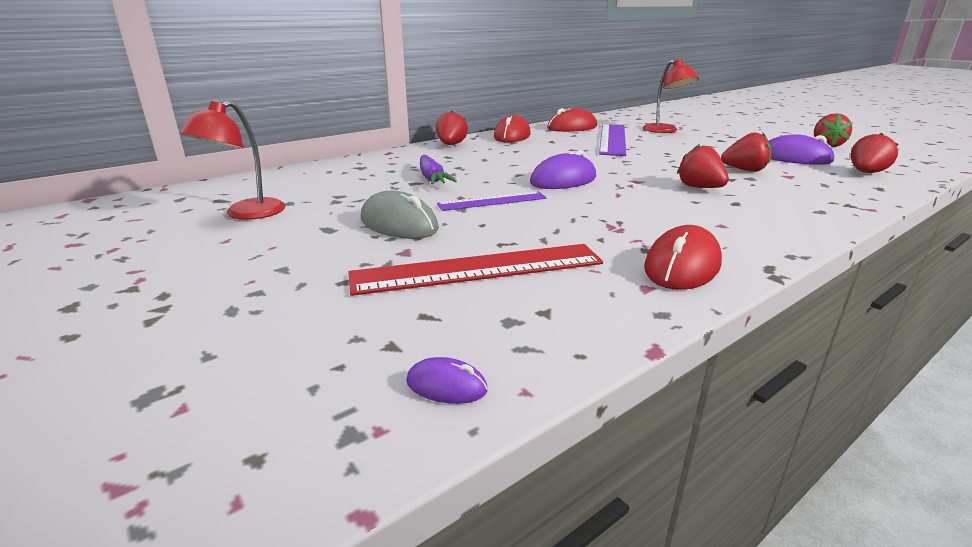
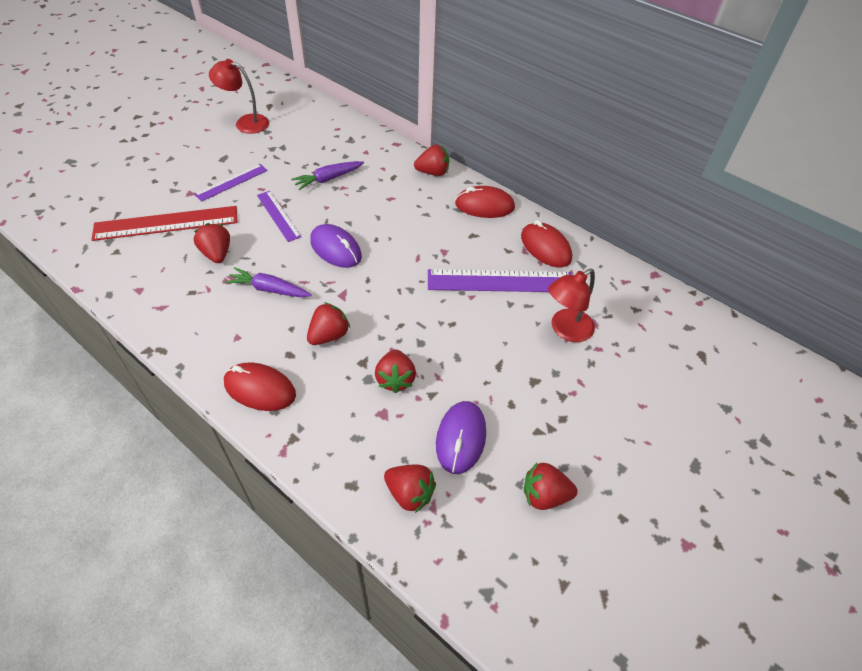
camera: 75 degrees right, 25 degrees up
(399, 224) = (231, 182): grey mouse -> purple ruler
(446, 386) = (61, 228): purple mouse -> none
(478, 268) = (166, 223): red ruler -> red ruler turned 75 degrees counterclockwise
(563, 234) = (217, 254): none -> red strawberry
(633, 208) = (269, 289): none -> purple carrot
(682, 266) = (165, 307): red mouse -> red mouse (260, 389)

